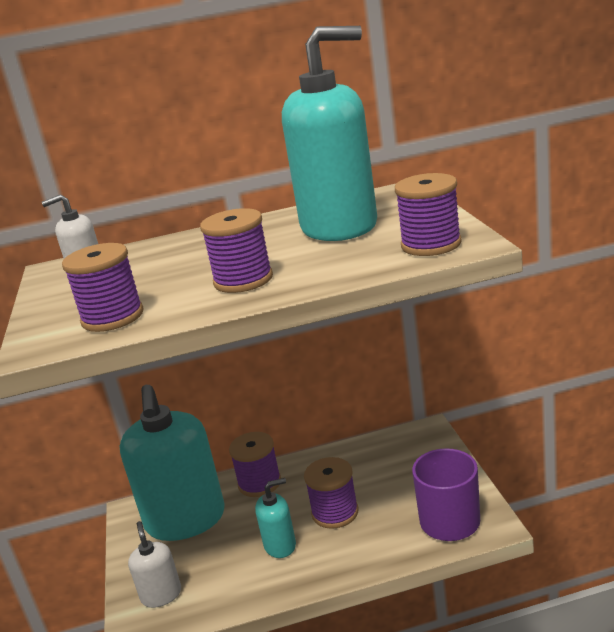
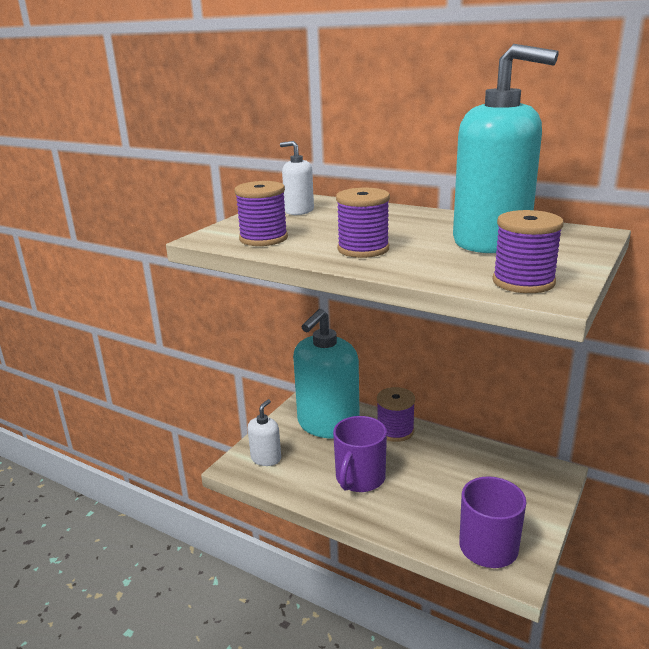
camera: 40 degrees right, 0 degrees up
(280, 545) = (359, 478): turquoise soap dispenser -> purple mug
(335, 512) = (418, 482): purple spool -> none

